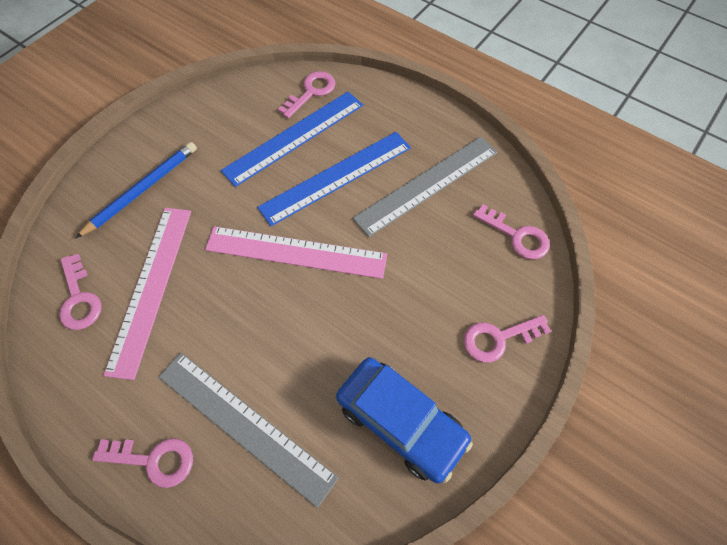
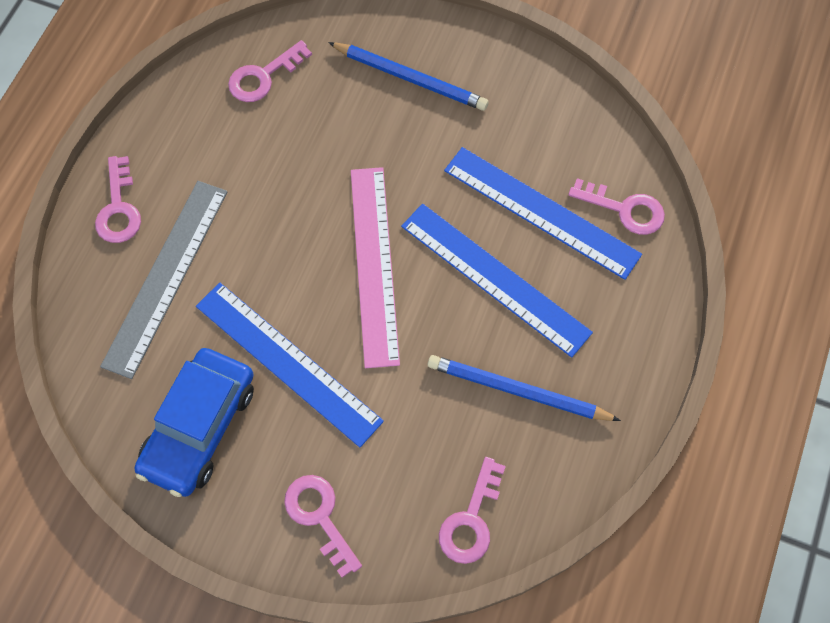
camera: 75 degrees right, 5 degrees up
(151, 287) = (293, 135): pink ruler -> none
(361, 335) = (288, 362): none -> blue ruler
(427, 184) = (518, 391): grey ruler -> blue pencil

